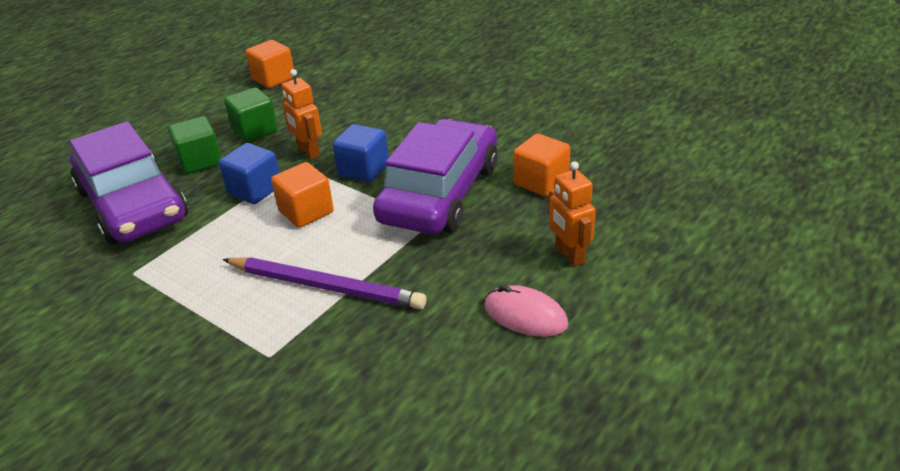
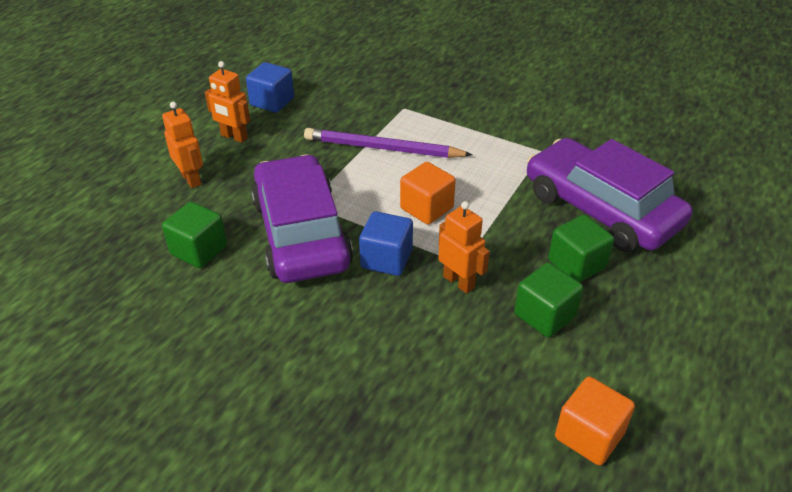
camera: 170 degrees right, 5 degrees up
(255, 190) = (490, 230): blue cube -> blue cube (272, 102)
(440, 193) = (301, 233): purple car -> purple car turned 150 degrees clockwise
(525, 315) = (234, 137): pink mouse -> orange robot
(541, 182) = (199, 250): orange cube -> green cube

